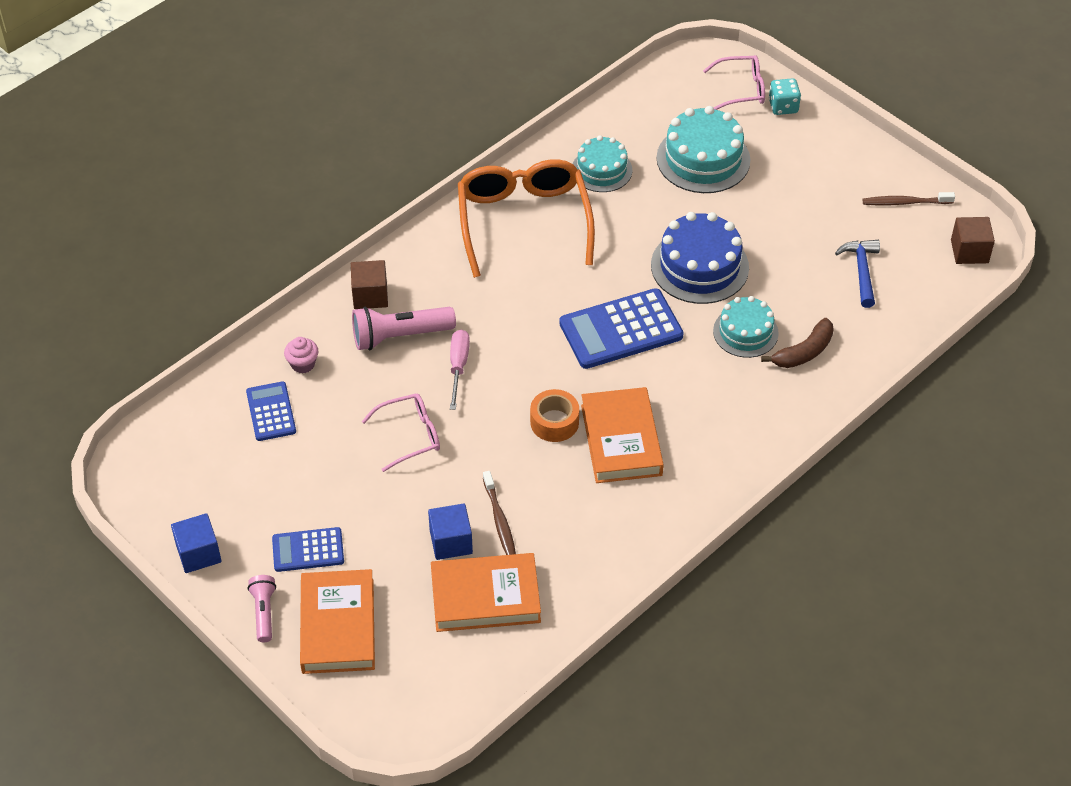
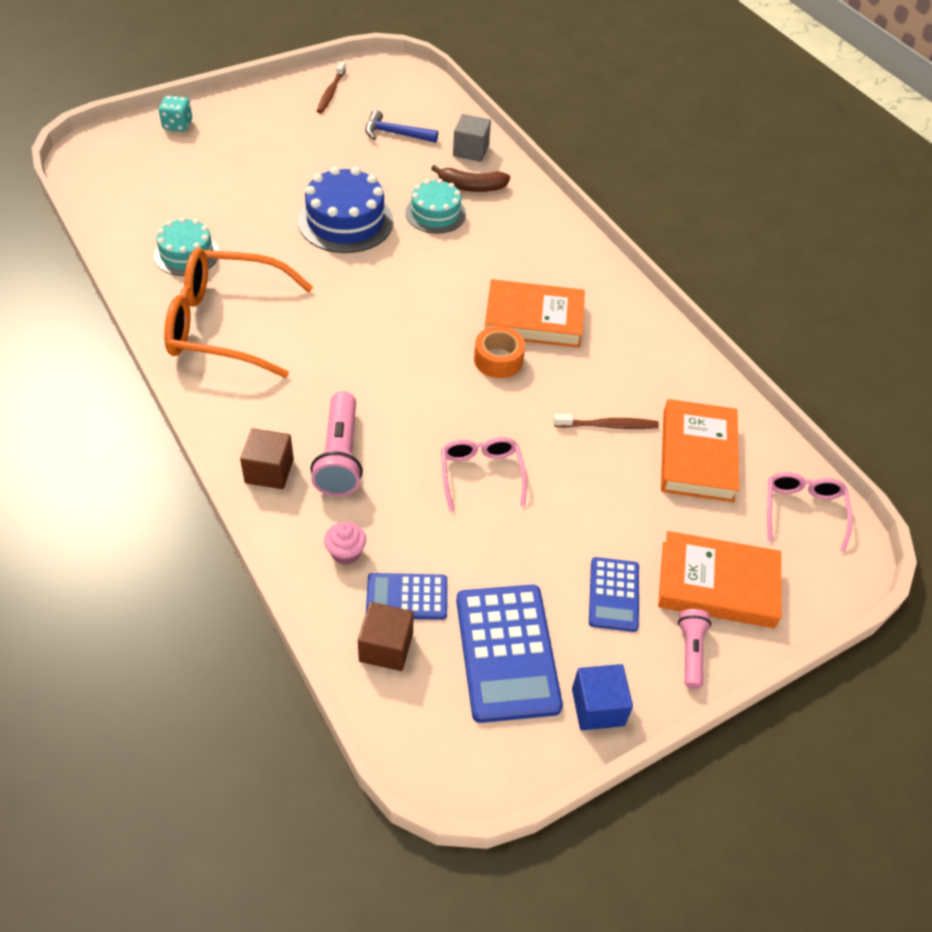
camera: 80 degrees left, 0 degrees up
(264, 612) = (691, 652): pink flashlight -> pink flashlight turned 90 degrees clockwise
(451, 542) = (626, 468): blue cube -> none
(458, 366) = (401, 416): pink screwdriver -> none
(621, 330) = (401, 289): blue calculator -> blue calculator (507, 652)
(703, 159) = (213, 187): turquoise cake -> none
(741, 89) = (139, 143): pink glasses -> pink glasses (803, 511)
(803, 352) = (471, 187): brown banana -> brown banana turned 120 degrees clockwise
(867, 339) = (471, 151): none -> grey cube
(969, 251) = (400, 77): brown cube -> brown cube (386, 647)

